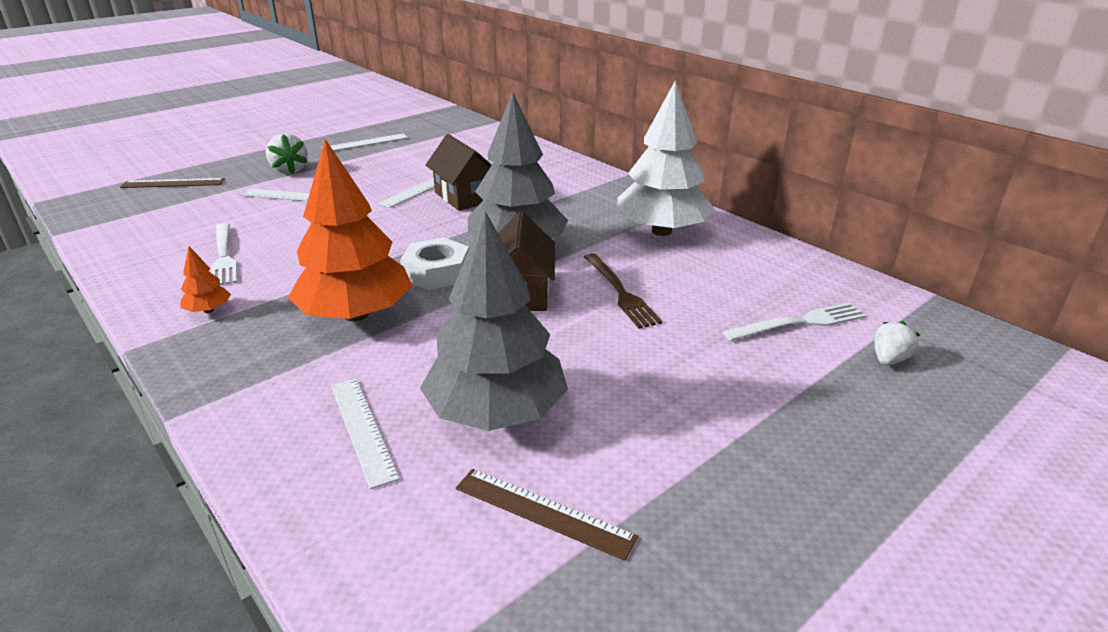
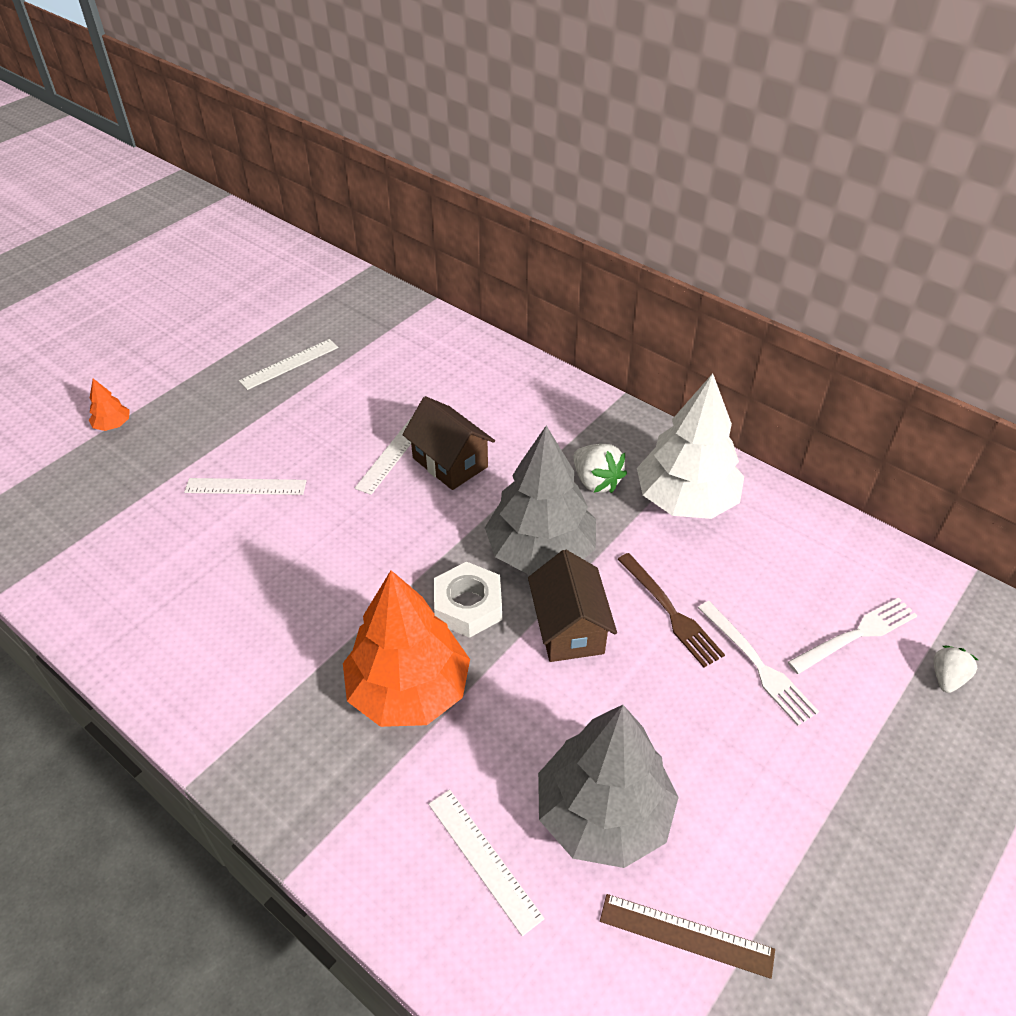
camera: 10 degrees left, 15 degrees up
(173, 183) = (85, 478): brown ruler -> none
(208, 310) = (245, 707): orange tree -> orange tree (113, 425)
(223, 256) = (217, 611): white fork -> white fork (757, 665)
(290, 170) = (220, 434): white strawberry -> white strawberry (596, 481)

